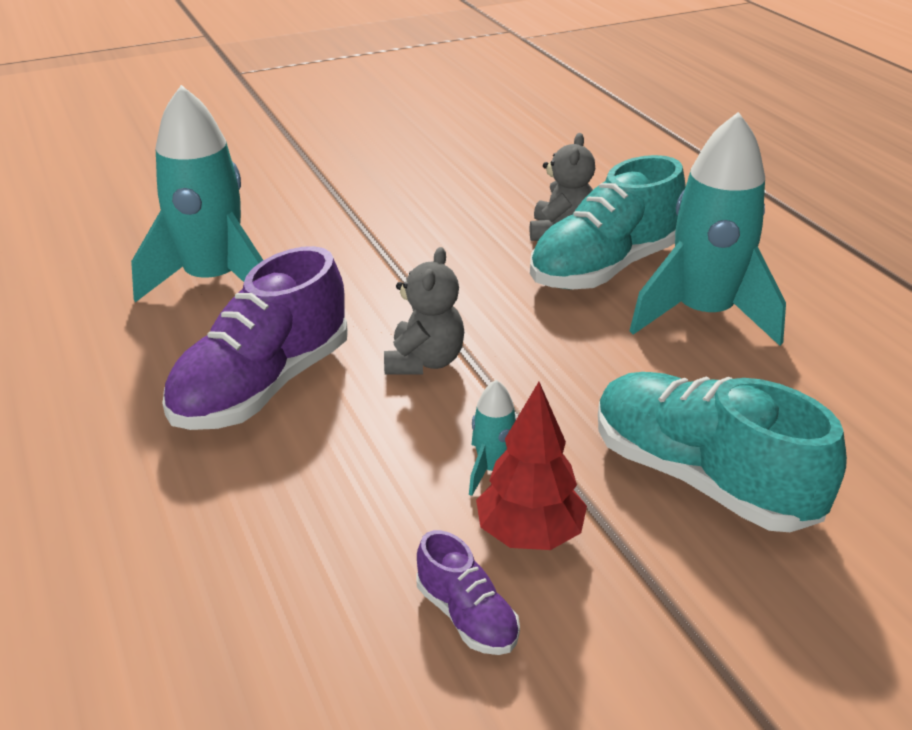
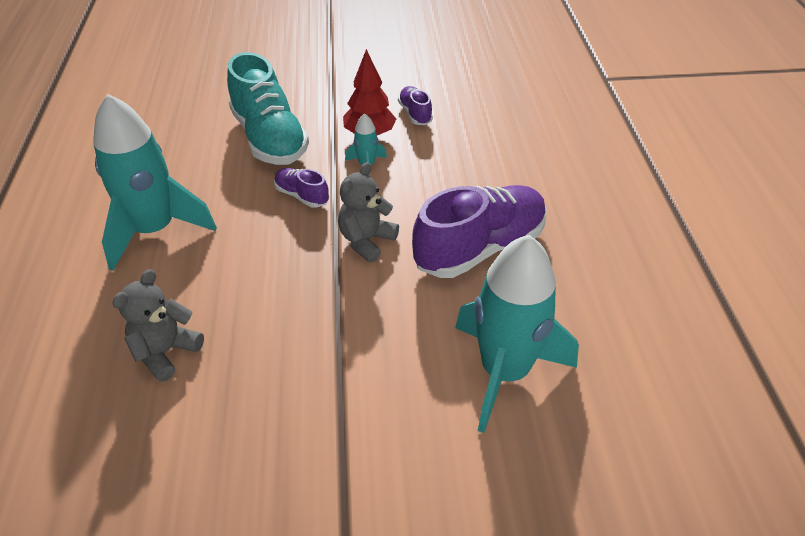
camera: 160 degrees left, 10 degrees up
(558, 397) = (302, 196): none -> purple shoe
(604, 268) = (173, 295): turquoise shoe -> none

